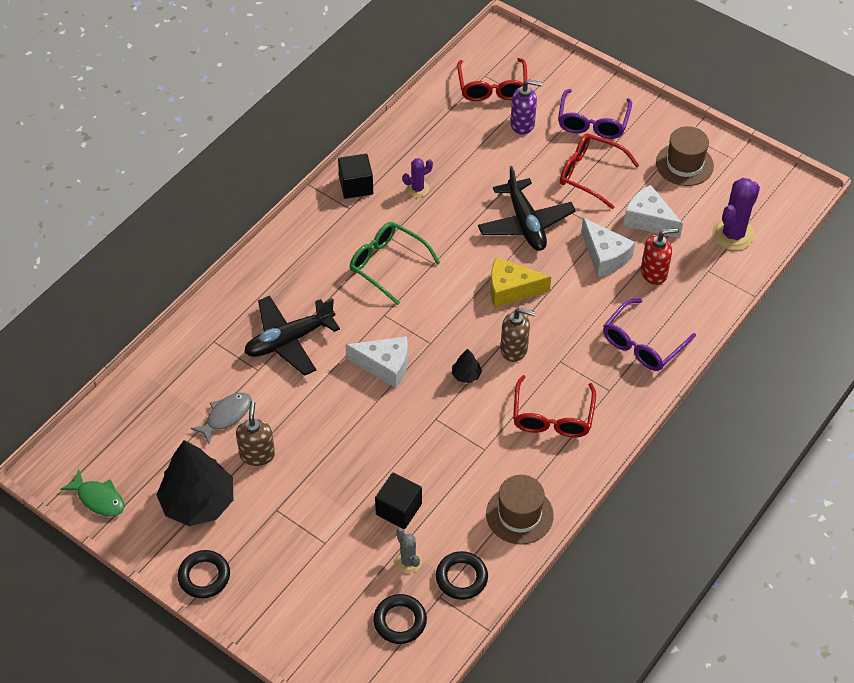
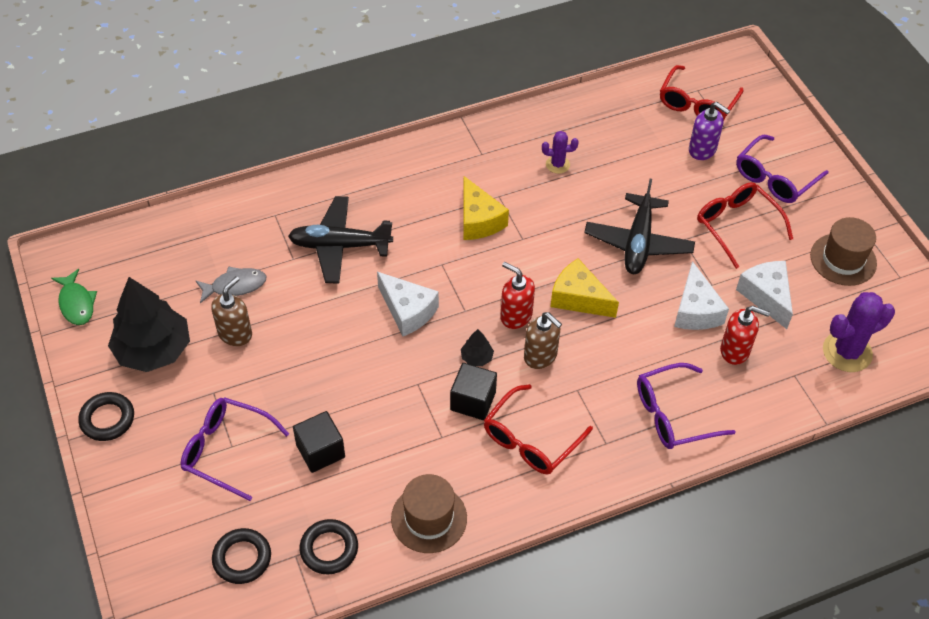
camera: 30 degrees right, 0 degrees up
(323, 548) = (226, 450): none -> purple glasses
(356, 186) = (502, 137): black cube -> black cube (473, 401)
(387, 265) = (478, 220): green glasses -> yellow cheese
(408, 561) = (292, 505): grey cactus -> none
(472, 327) = (516, 316): none -> red soap dispenser

